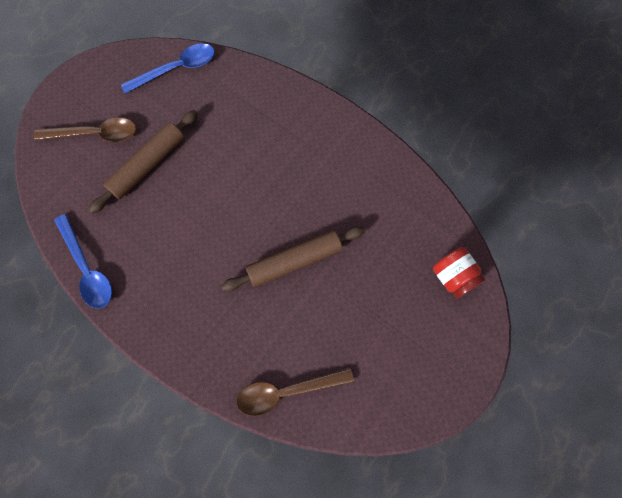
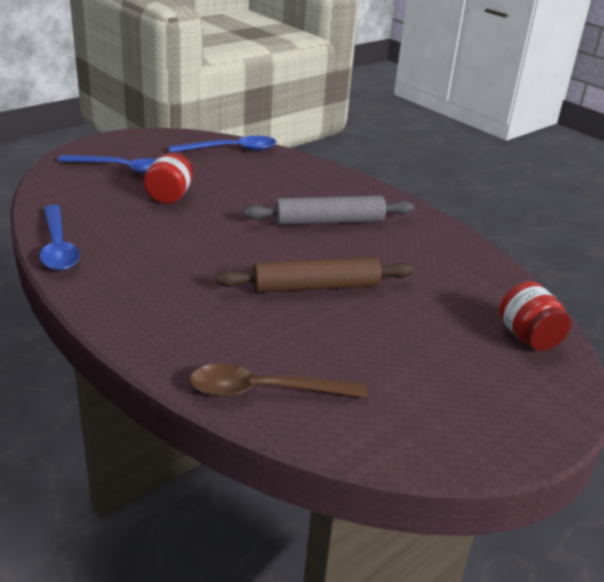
camera: 10 degrees right, 40 degrees down
(95, 134) = (123, 169): brown spoon -> blue spoon
(148, 165) = (169, 196): brown rolling pin -> red jar
(286, 164) = (329, 221): none -> grey rolling pin

